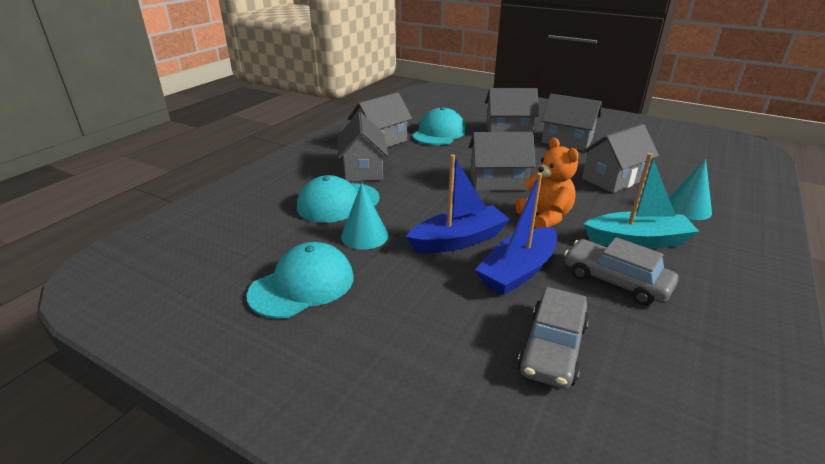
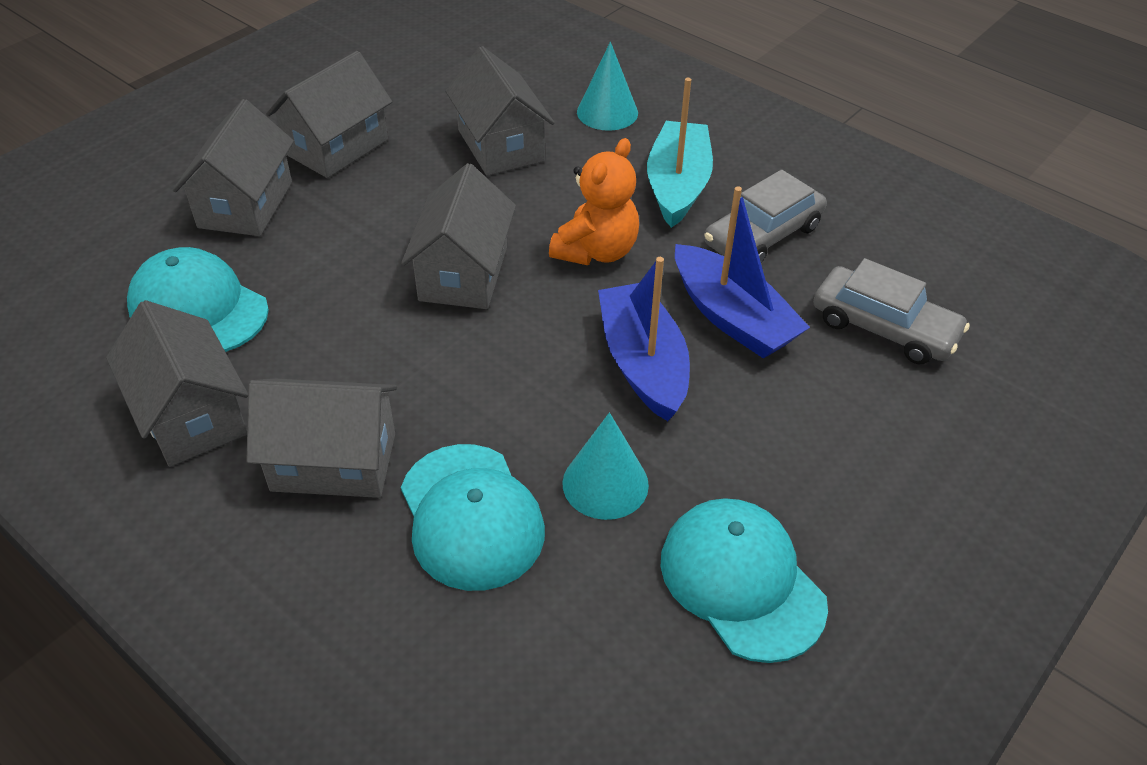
camera: 80 degrees left, 15 degrees up
(545, 217) = (596, 251): orange teddy bear -> orange teddy bear turned 135 degrees clockwise

